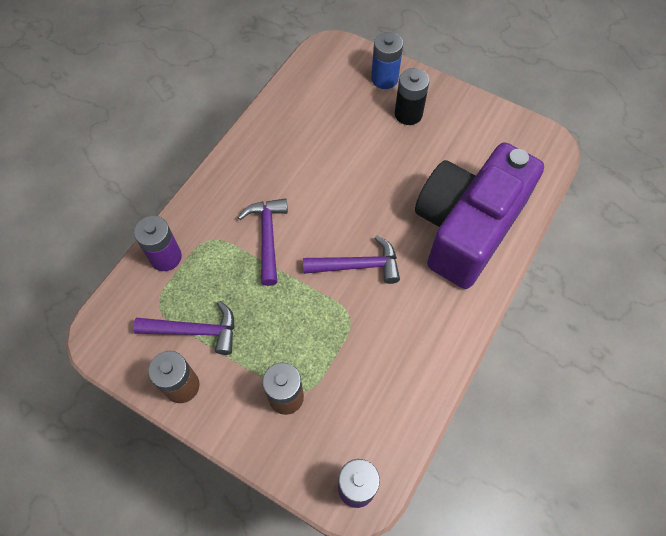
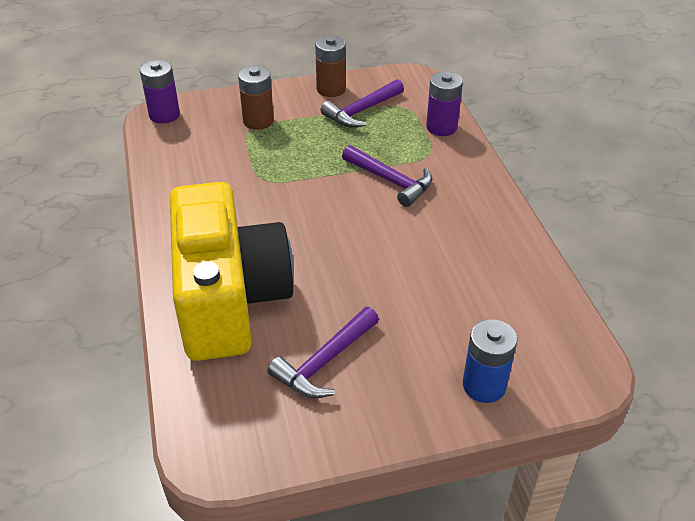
camera: 135 degrees right, 20 degrees down
(358, 265) = (296, 210): purple hammer -> purple hammer (324, 362)
(408, 114) = (408, 365): black battery -> none
(466, 228) = (229, 298): purple camera -> yellow camera

